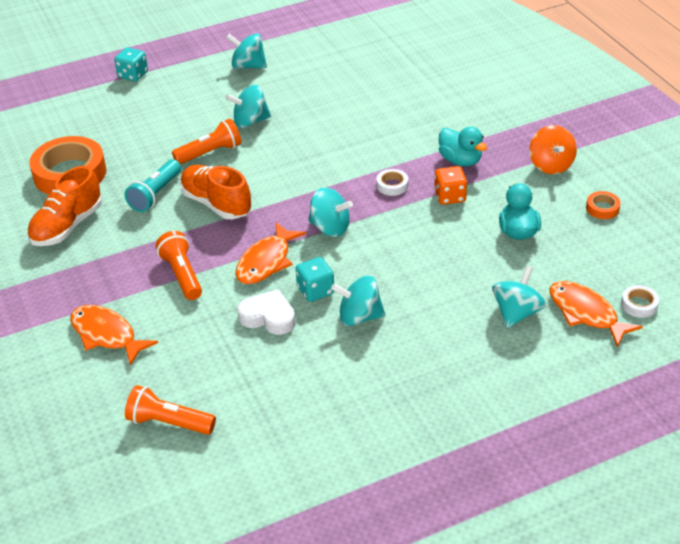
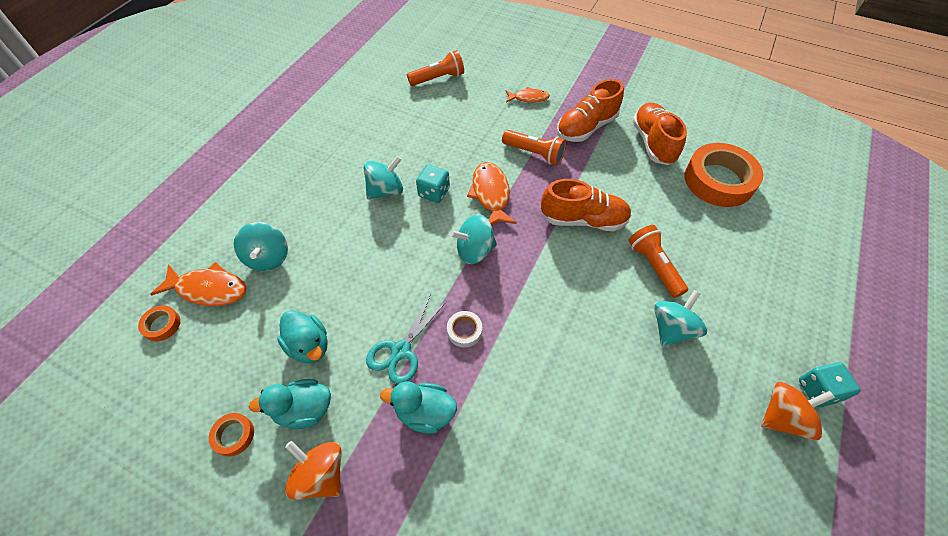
camera: 140 degrees right, 15 degrees up
(100, 272) = (586, 127): none -> orange shoe
(106, 335) = (528, 98): orange fish -> orange fish, size x0.62
(133, 75) = (853, 317): turquoise dice -> turquoise dice (818, 390)
(155, 194) = (636, 200): turquoise flashlight -> none
(210, 153) = (654, 266): orange flashlight -> orange flashlight turned 135 degrees clockwise
(248, 66) = (783, 417): turquoise spinning top -> orange spinning top
(268, 317) = (446, 158): white heart -> none
(449, 196) = (401, 351): orange dice -> turquoise scissors
(544, 198) = (304, 410): none -> turquoise duck
(639, 304) = (162, 325): white tape -> orange tape

